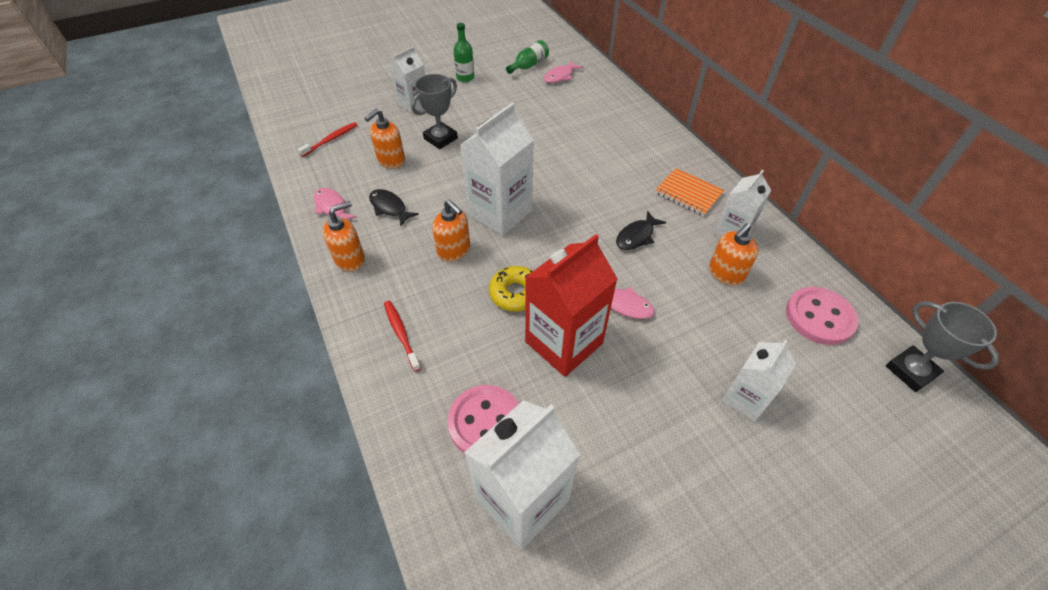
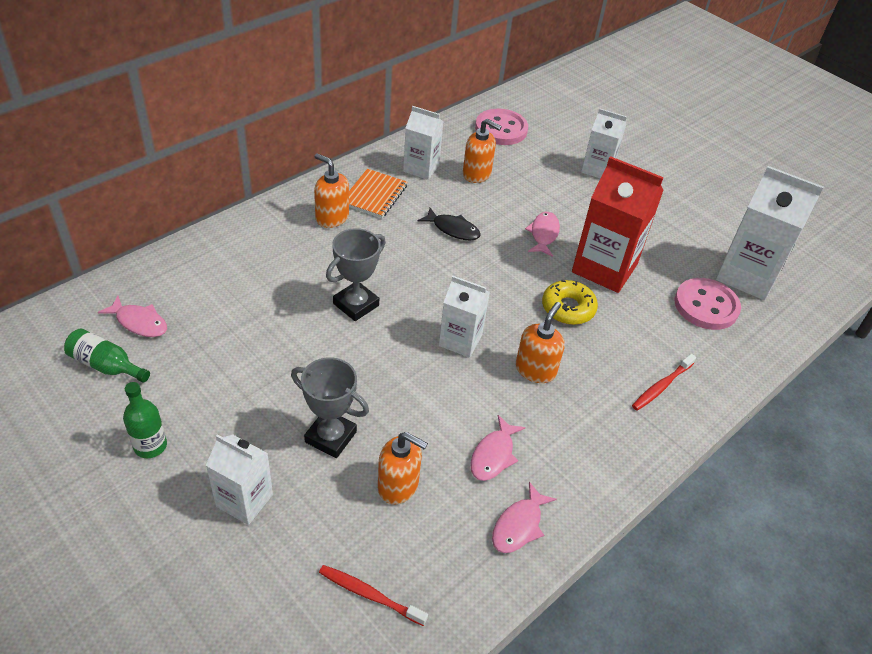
camera: 110 degrees left, 5 degrees down
(350, 259) = (594, 467): orange soap dispenser -> orange soap dispenser (332, 217)
(389, 207) = (493, 455): black fish -> pink fish
(500, 213) = (460, 340): white carton -> white carton, size x0.60
(910, 371) = (530, 96): grey trophy -> grey trophy (356, 304)

